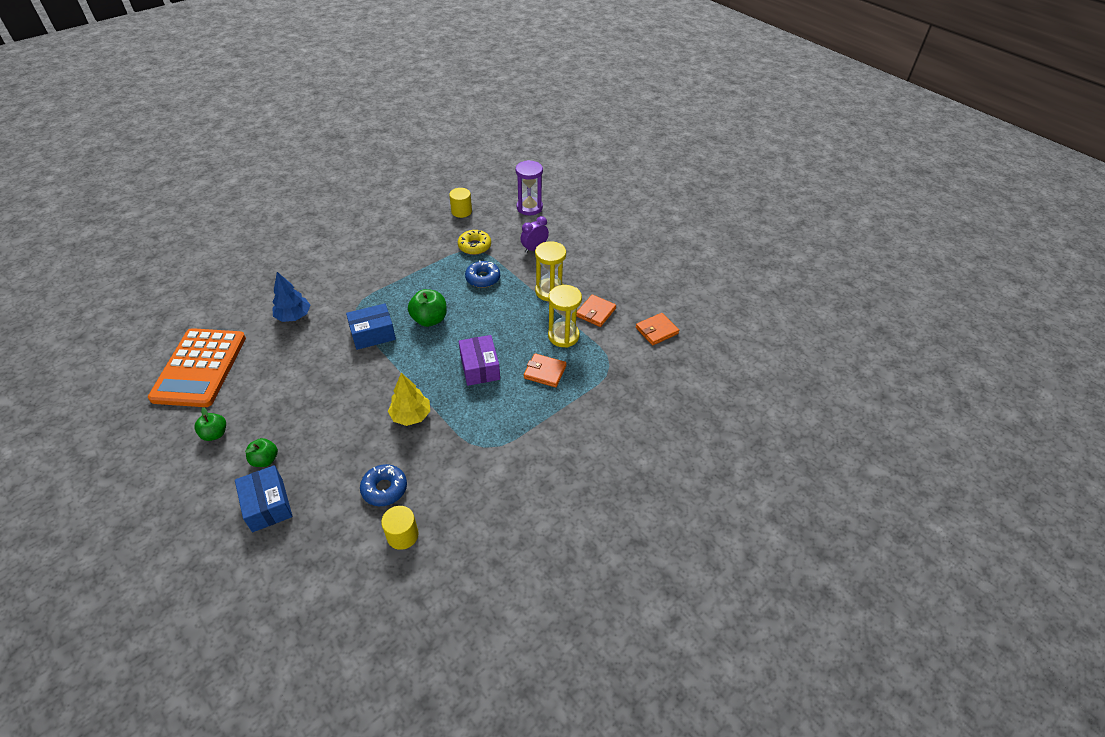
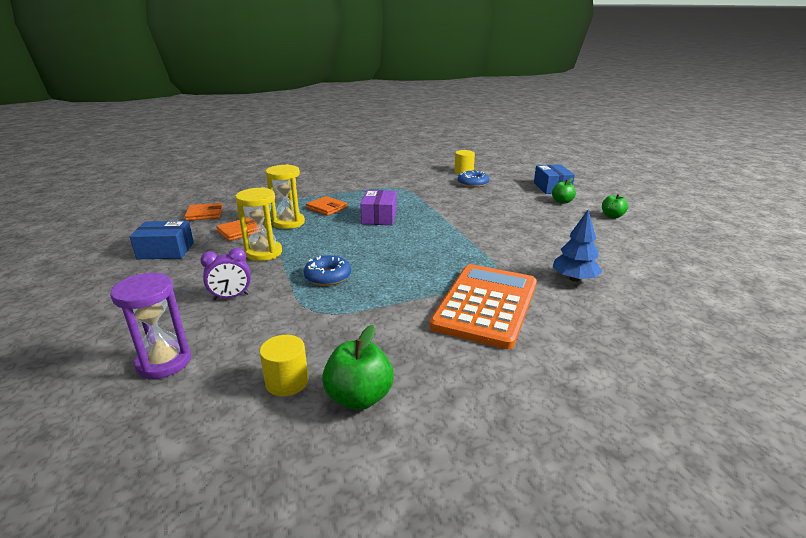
camera: 160 degrees left, 20 degrees down
(200, 368) = (662, 254): orange calculator -> orange calculator (486, 305)
(373, 334) = (476, 251): blue box -> blue box (166, 251)
(411, 416) = (448, 204): yellow tree -> none
(429, 319) = (411, 252): green apple -> green apple (359, 397)
(474, 246) = (309, 316): yellow donut -> none

